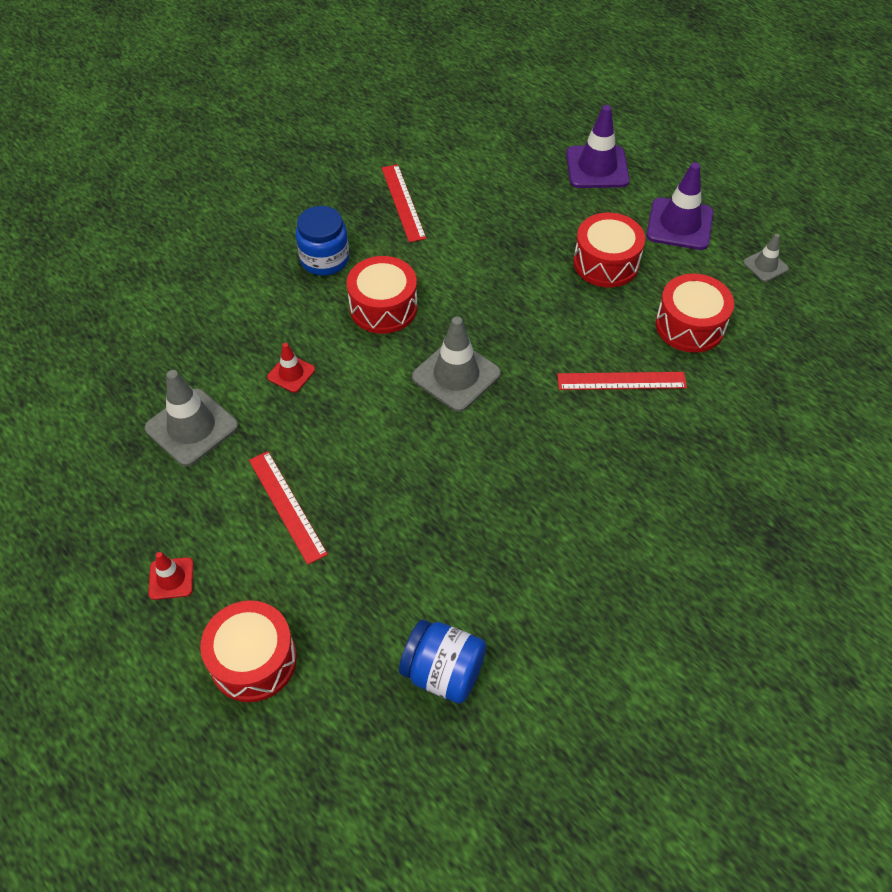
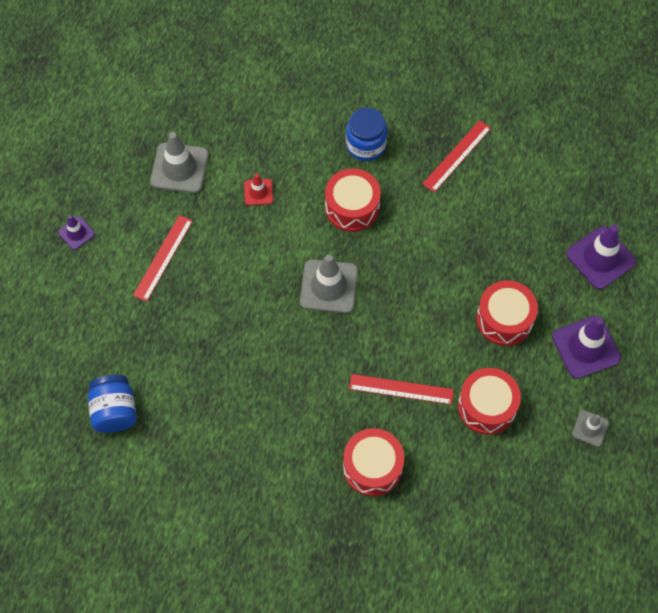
camera: 55 degrees right, 10 degrees up
(171, 578) = (76, 233): red traffic cone -> purple traffic cone
(253, 660) = (57, 309): red drum -> red drum (372, 467)
(621, 381) = (401, 389): red ruler -> red ruler turned 45 degrees counterclockwise

